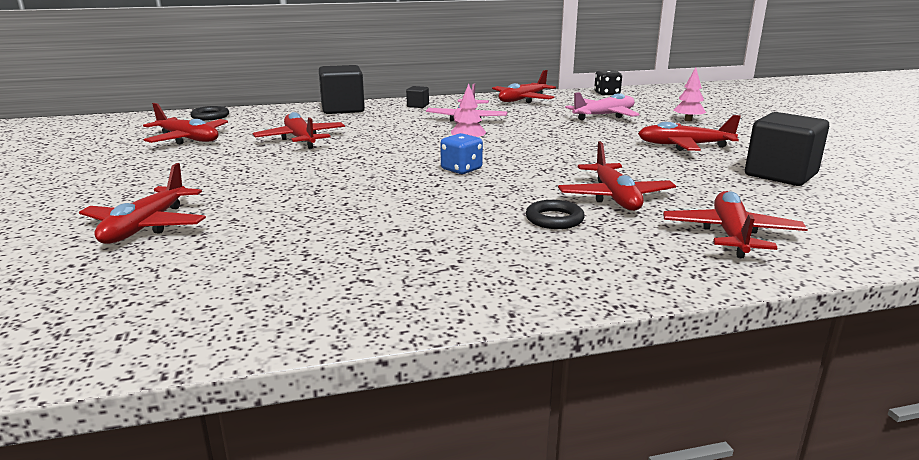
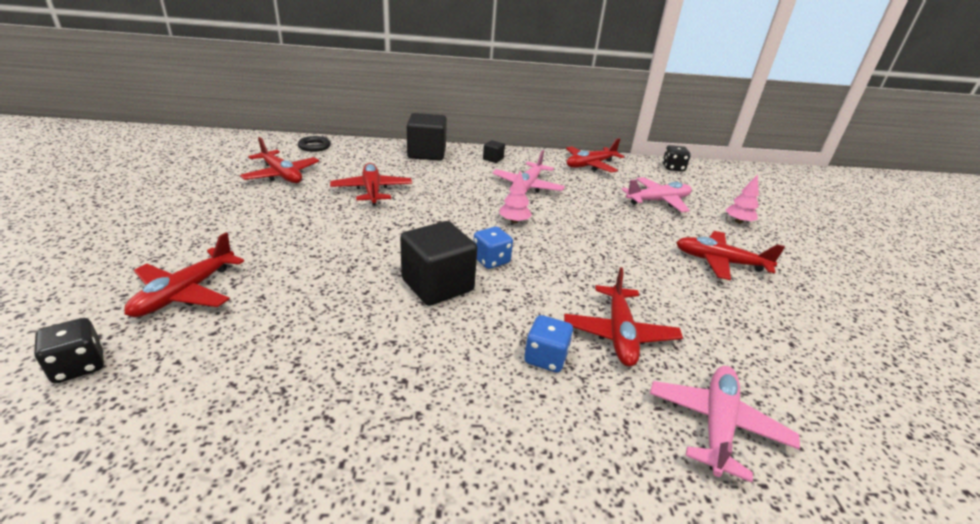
camera: 10 degrees right, 10 degrees up
(66, 285) = (79, 366): none -> black dice
(554, 219) = (545, 358): black ring -> blue dice
(730, 235) = (716, 424): red plane -> pink plane
(780, 175) = (805, 329): black cube -> black cube (437, 285)

